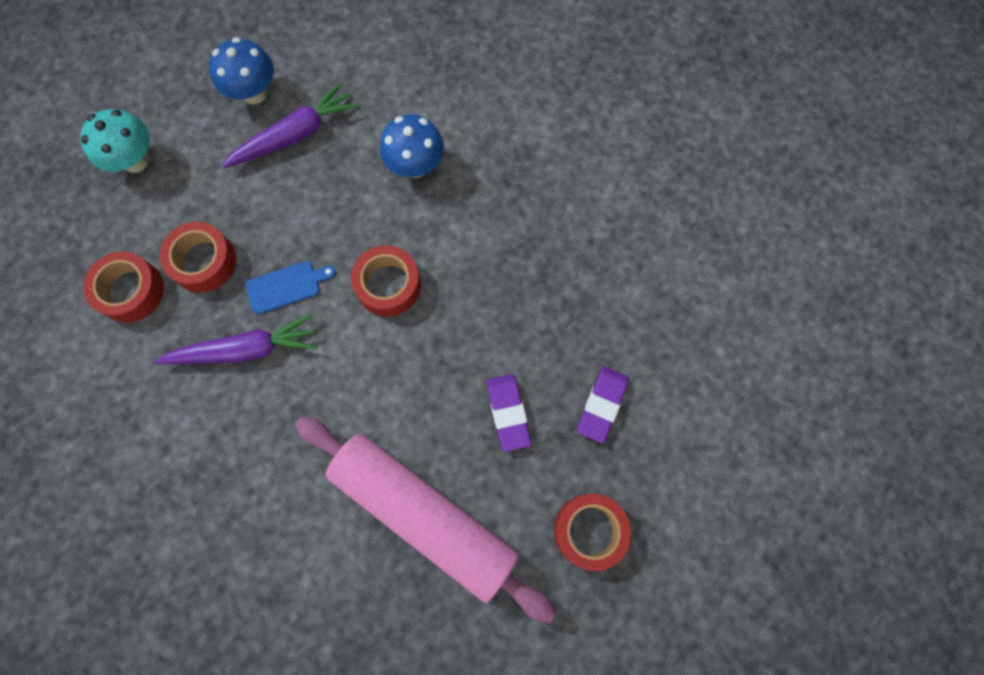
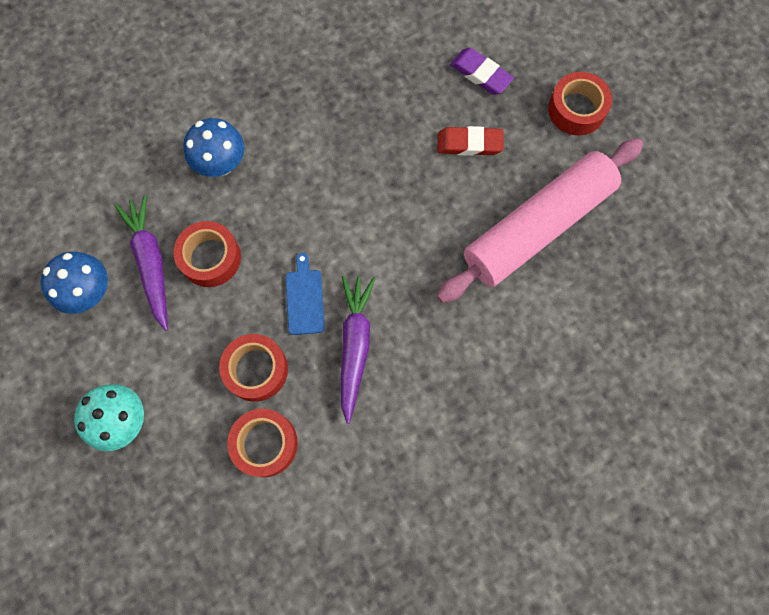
camera: 75 degrees left, 0 degrees up
(388, 285) = (330, 211): red tape -> red tape (210, 258)
(508, 413) = (469, 144): purple eraser -> red eraser

